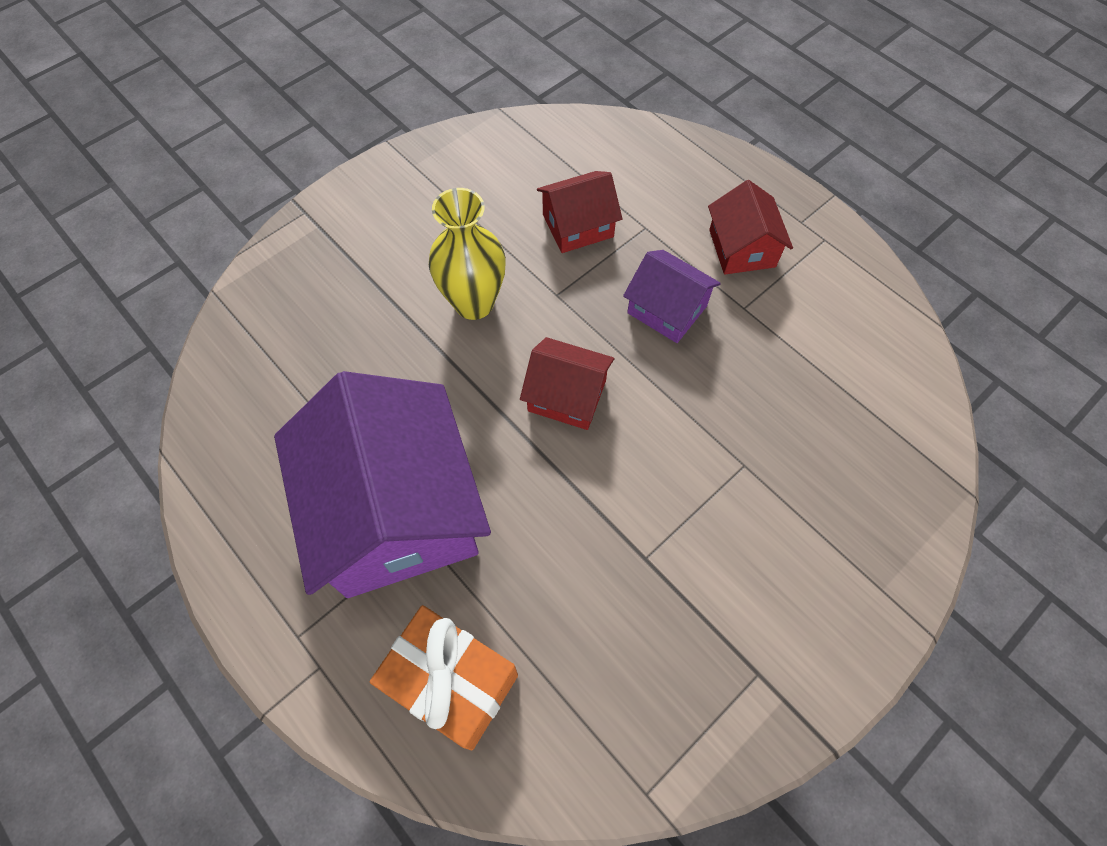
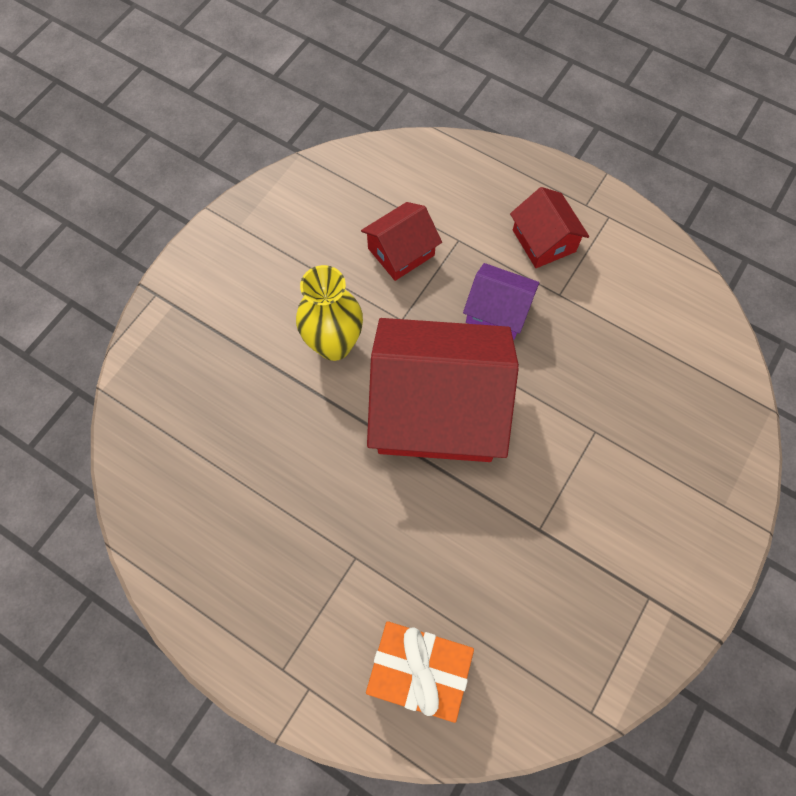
camera: 15 degrees left, 5 degrees up
(396, 511) = (328, 544): purple house -> none
(567, 395) = (437, 408): red house -> red house, size x2.06

